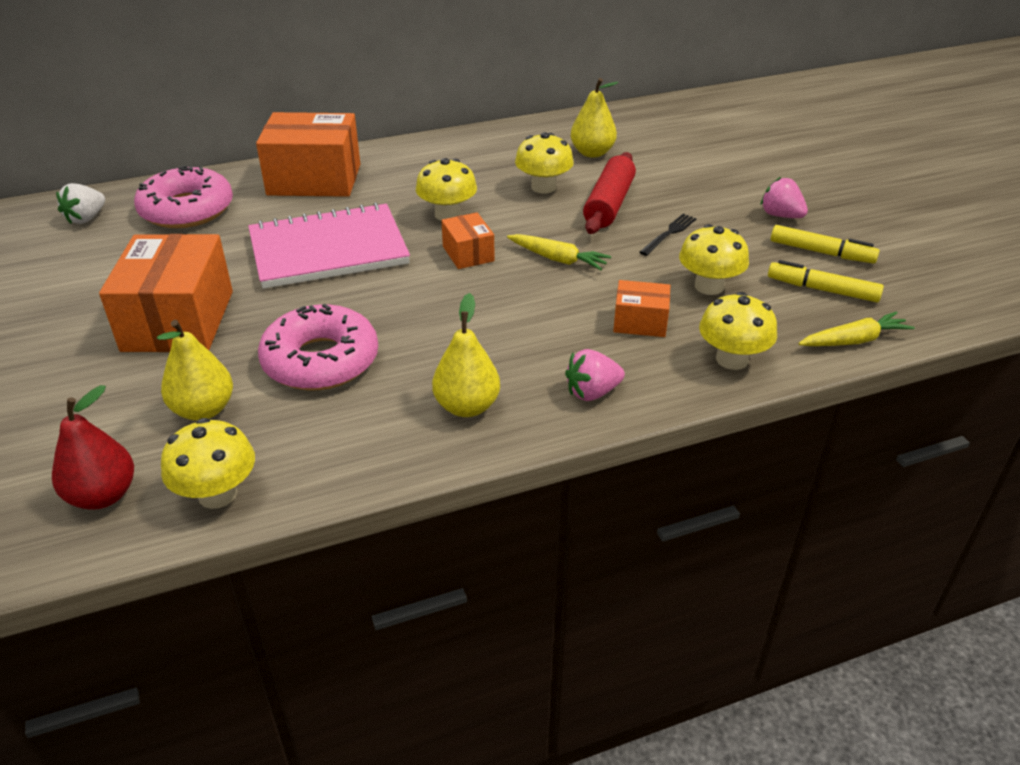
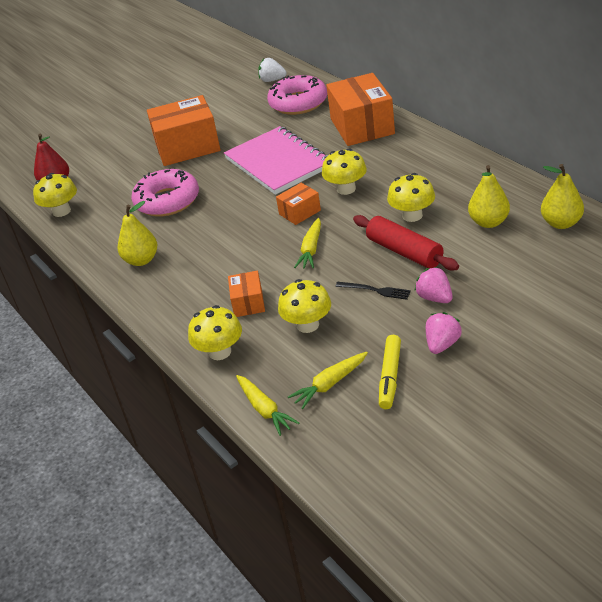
camera: 80 degrees right, 0 degrees up
(203, 410) = (118, 184): yellow pear -> yellow pear (561, 223)
(592, 392) = (167, 301): pink strawberry -> pink strawberry (435, 298)
(609, 204) = (404, 252): red rolling pin -> red rolling pin turned 45 degrees clockwise
(822, 290) = (330, 384): yellow marker -> yellow carrot

